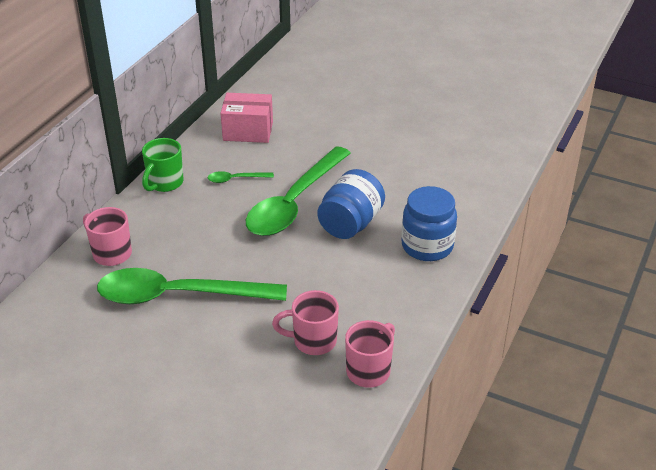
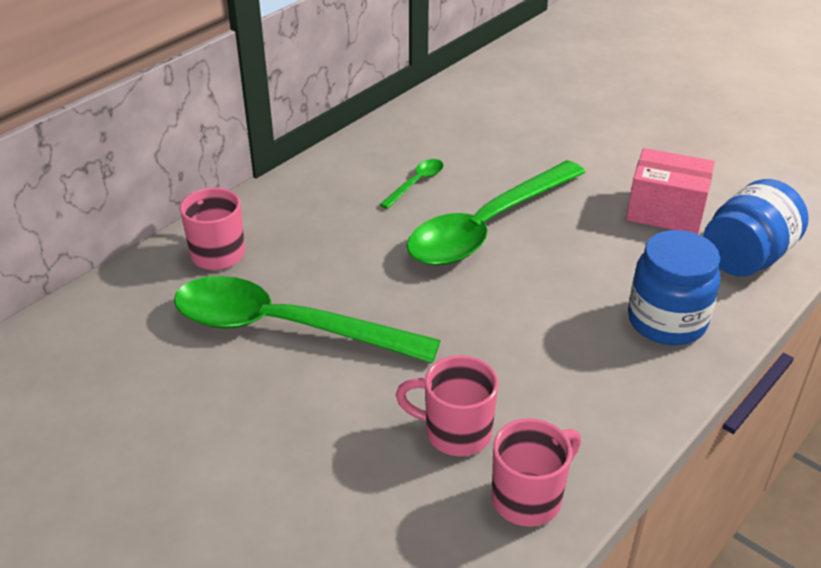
camera: 15 degrees right, 0 degrees up
(164, 183) = (320, 174): green mug -> none
(236, 179) = (416, 183): green spoon -> green spoon turned 120 degrees clockwise
(248, 131) = (452, 124): pink box -> pink box (665, 211)
(350, 224) = (559, 269): blue jar -> blue jar (746, 257)

